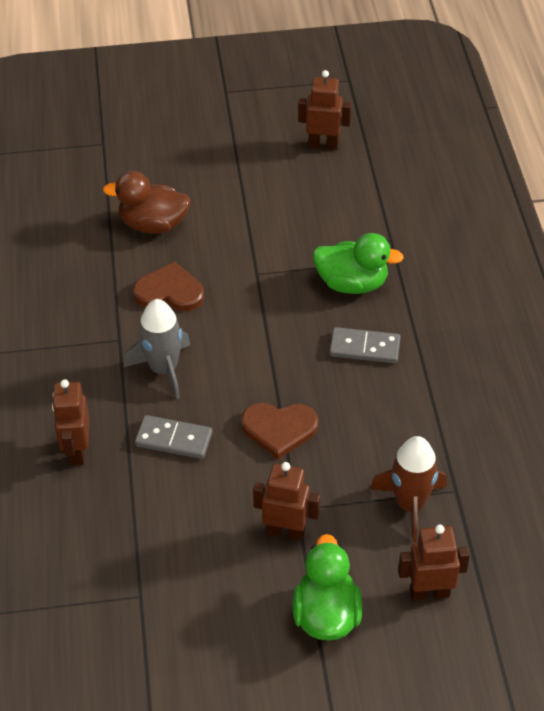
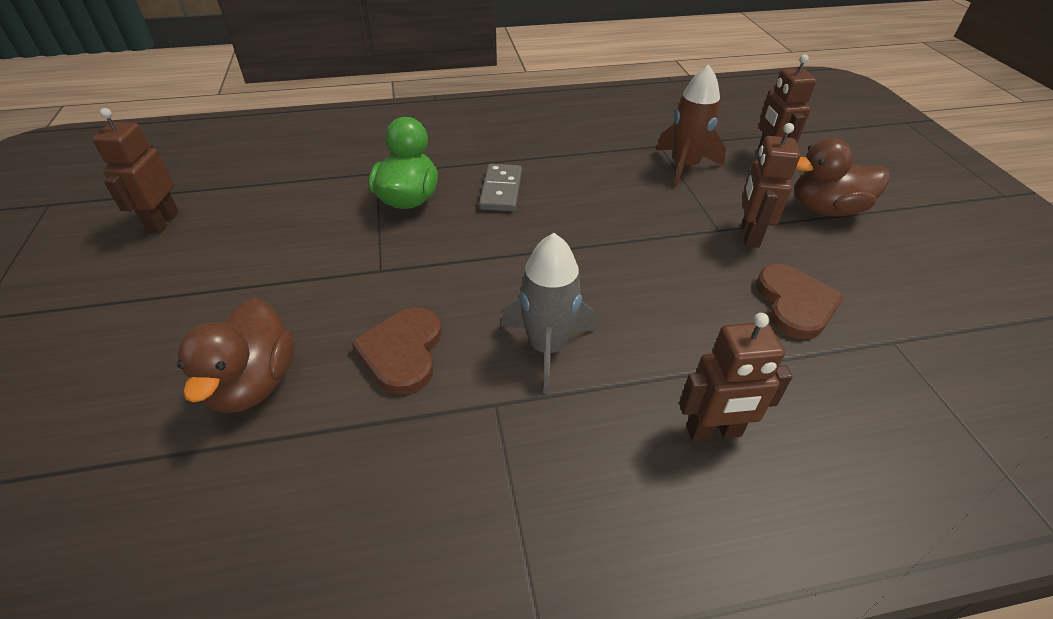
camera: 95 degrees left, 5 degrees down
(174, 439) = (660, 328): grey domino -> none
(279, 429) = (621, 244): brown heart -> brown heart (795, 304)
(326, 614) = (826, 209): green duck -> brown duck

